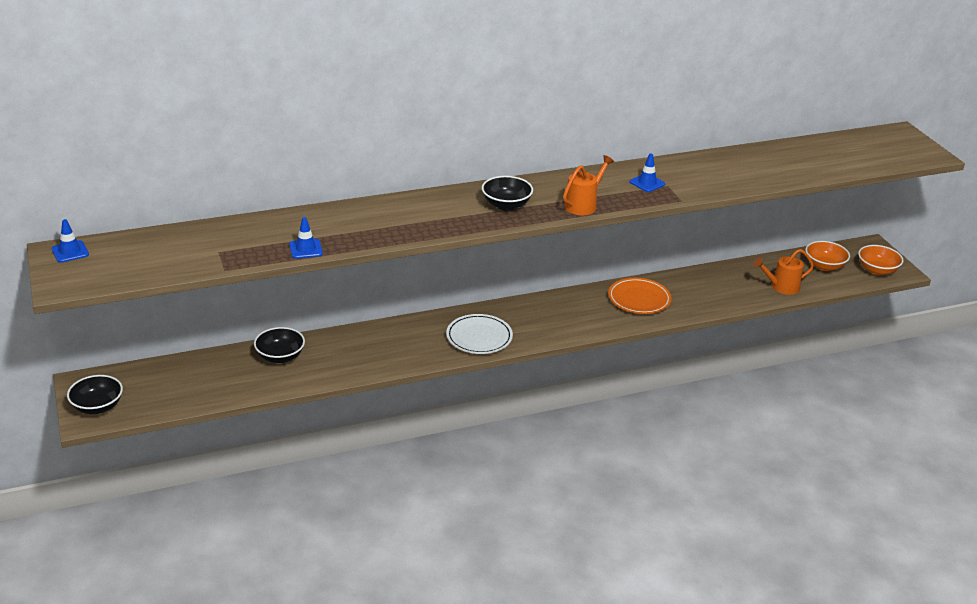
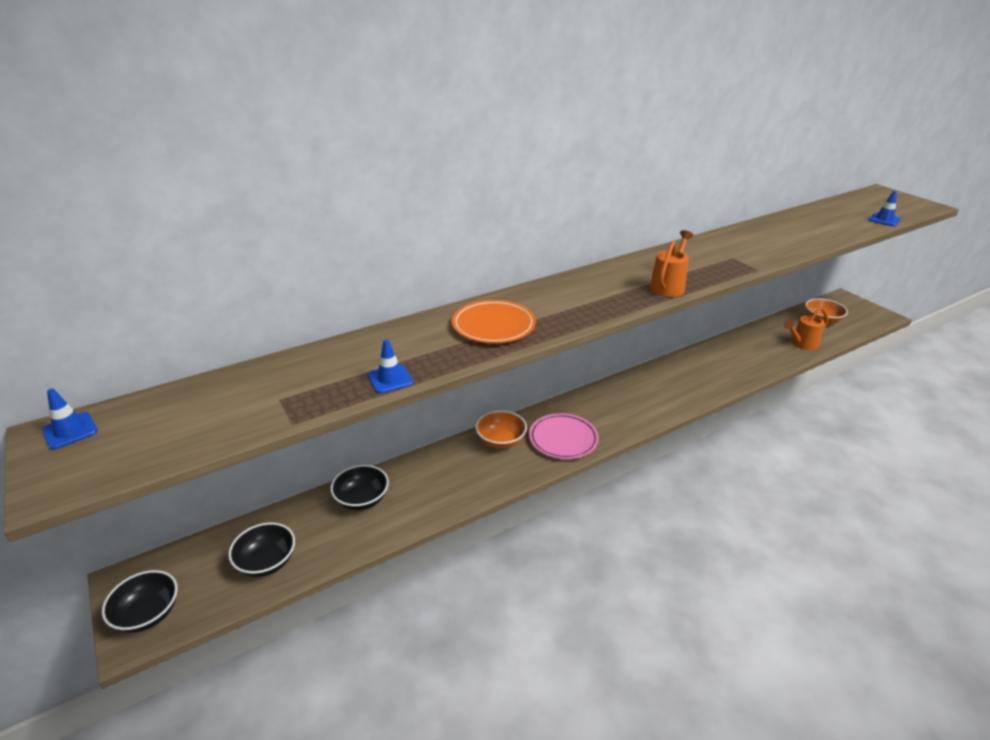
camera: 10 degrees left, 0 degrees up
(479, 337) = (563, 439): white plate -> pink plate
(506, 205) = (591, 296): black bowl -> black bowl (266, 562)
(639, 299) = (690, 374): orange plate -> orange plate (493, 325)
(647, 183) = (712, 258): blue traffic cone -> blue traffic cone (884, 220)
(877, 270) = (865, 318): orange bowl -> orange bowl (501, 441)

